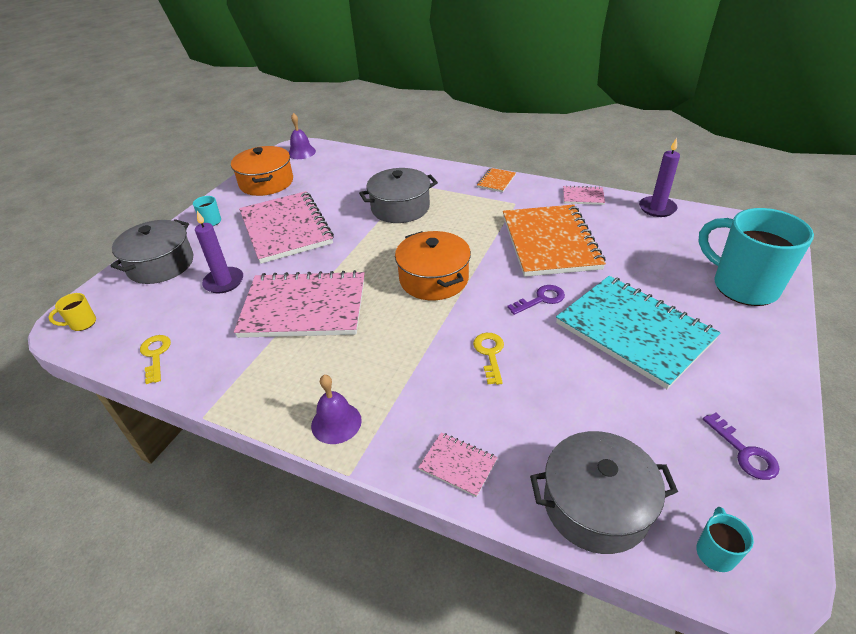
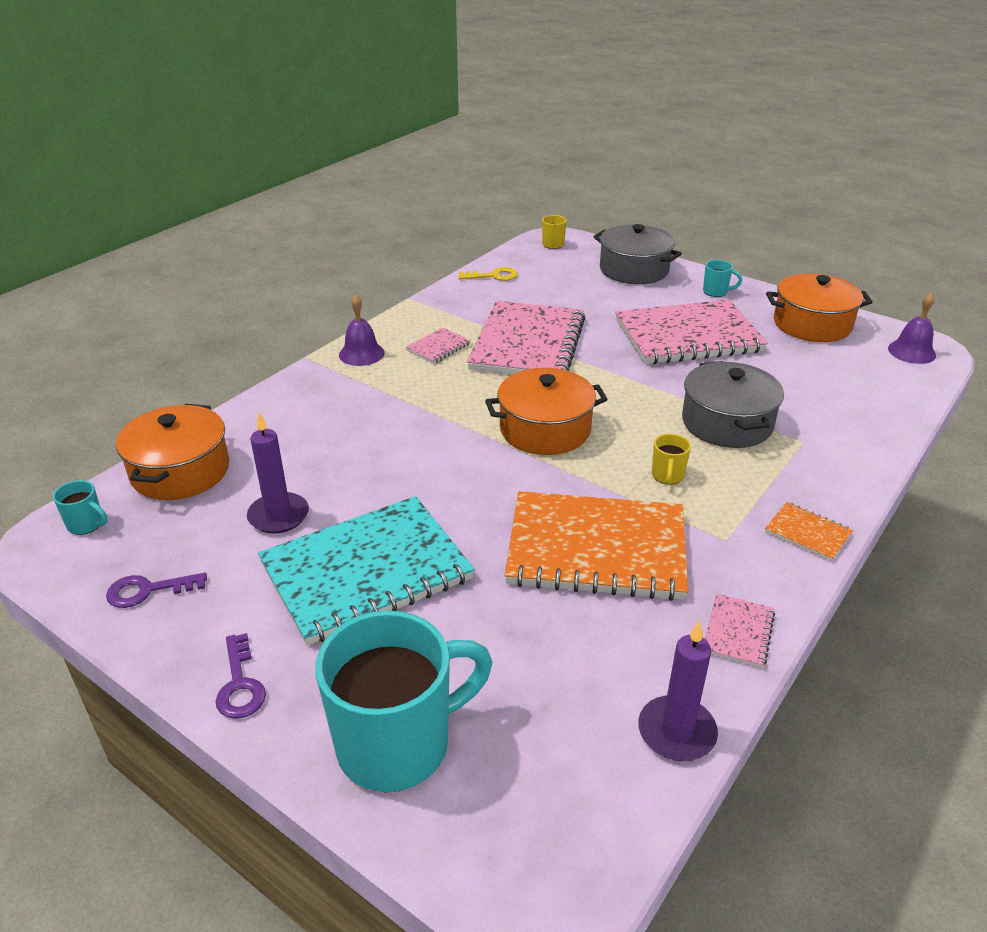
camera: 100 degrees right, 5 degrees down
(224, 282) = (590, 302): purple candle -> purple candle (278, 516)
(458, 465) = (274, 407): pink notebook -> pink notebook (438, 347)
(467, 224) = (667, 476): none -> yellow mug
(490, 354) = (394, 448): yellow key -> none
(541, 299) = (467, 507): purple key -> purple key (240, 684)
(596, 505) = (180, 471): grey pot -> orange pot

